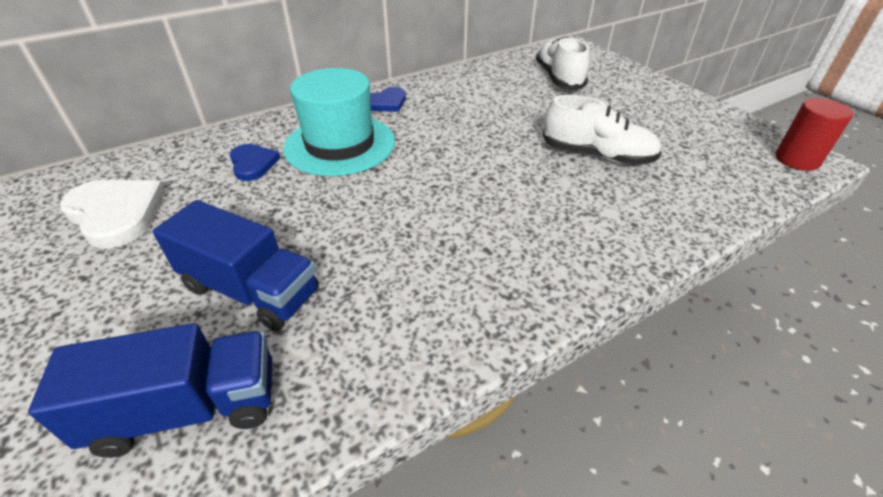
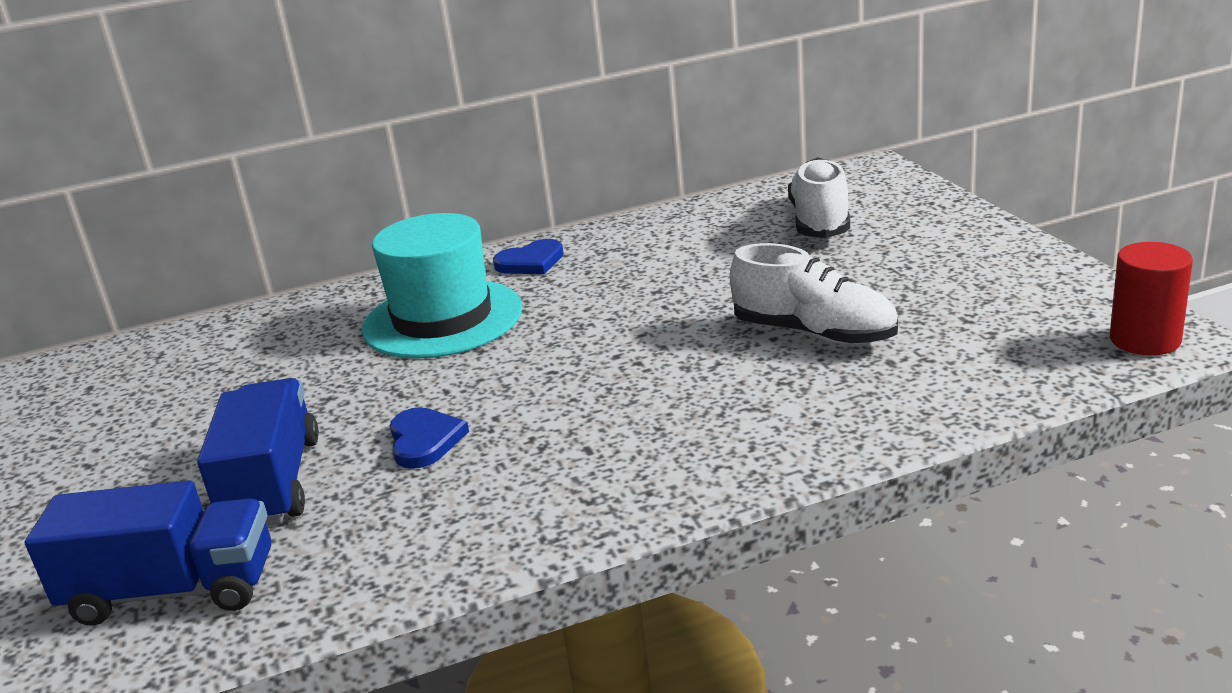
camera: 15 degrees right, 15 degrees down
(116, 214) = (137, 399): white heart -> none
(251, 290) = (273, 483): blue truck -> blue truck turned 135 degrees counterclockwise
(253, 164) = (318, 343): blue heart -> blue heart (424, 441)

